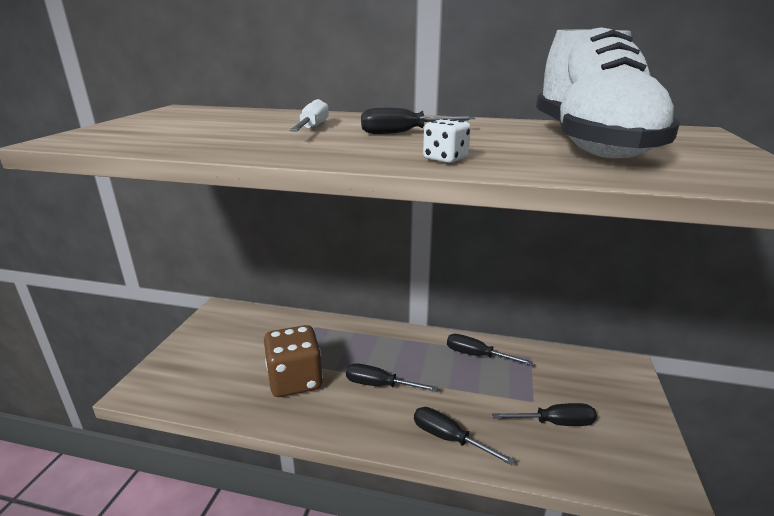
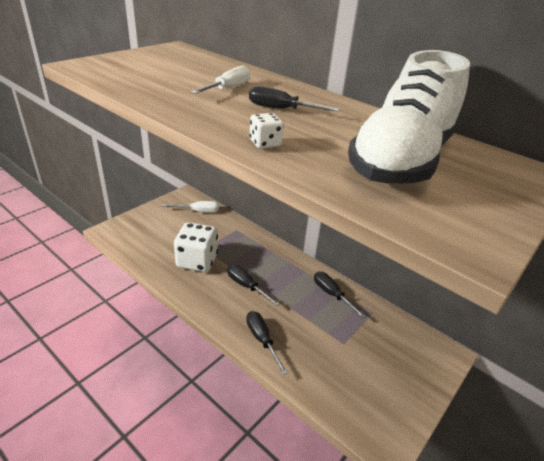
camera: 25 degrees right, 10 degrees up
(250, 322) = (198, 211): none -> white screwdriver
(295, 380) = (197, 261): brown dice -> white dice
(554, 423) = (345, 364): black screwdriver -> none

